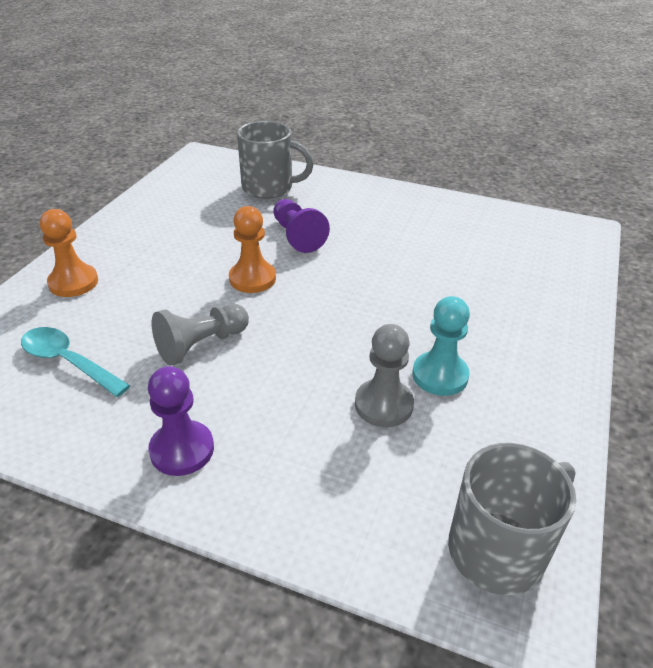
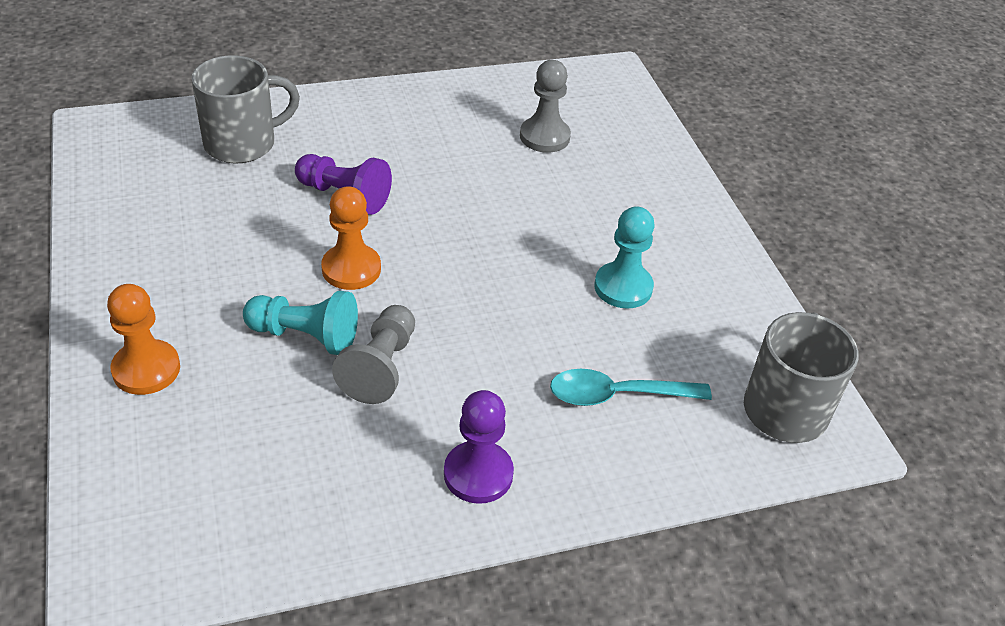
camera: 40 degrees left, 5 degrees up
(68, 362) = (261, 457): turquoise spoon -> turquoise spoon (617, 395)
(179, 304) = (305, 336): none -> turquoise pawn
(383, 405) = (604, 339): grey pawn -> grey pawn (544, 137)

